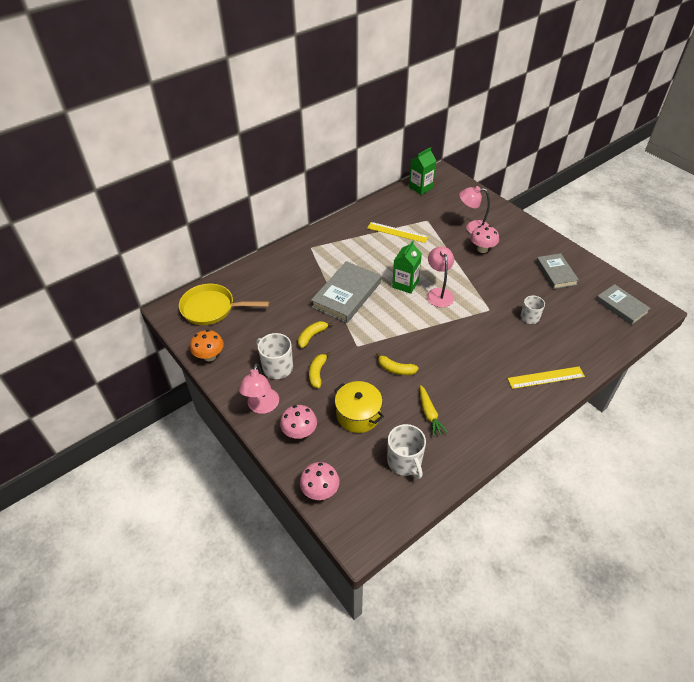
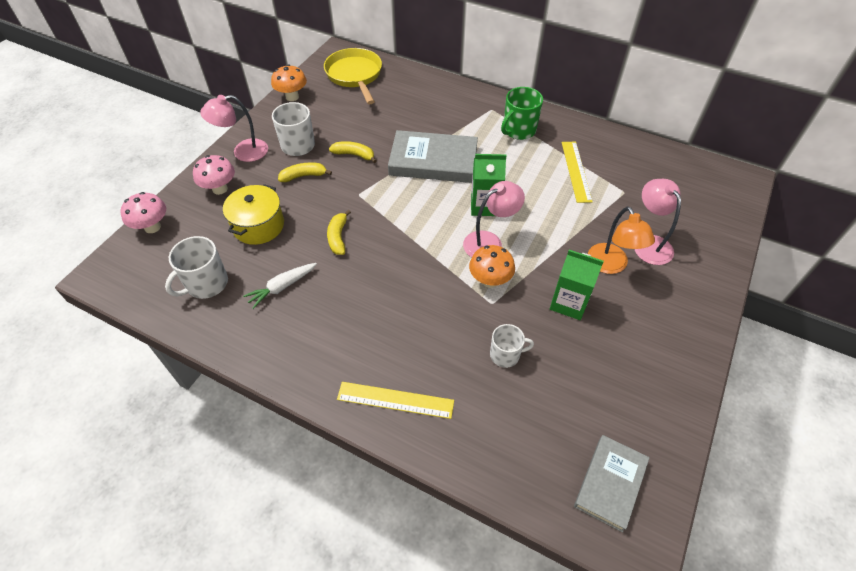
camera: 65 degrees right, 5 degrees up
(342, 242) = (518, 130): none -> green mug
(420, 187) = (688, 167): green carton -> green carton (569, 303)
(429, 414) = (282, 287): yellow carrot -> white carrot
(471, 304) = (490, 280): none -> orange mushroom
(482, 249) = (611, 265): pink mushroom -> orange lamp
(546, 377) = (395, 400): yellow ruler -> yellow ruler turned 45 degrees counterclockwise
(556, 273) = (626, 369): grey book -> none

